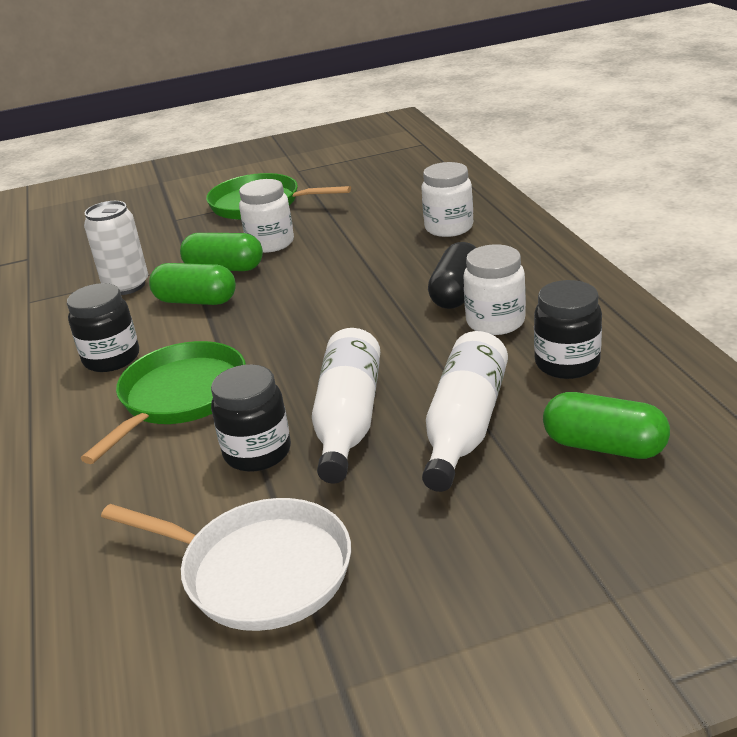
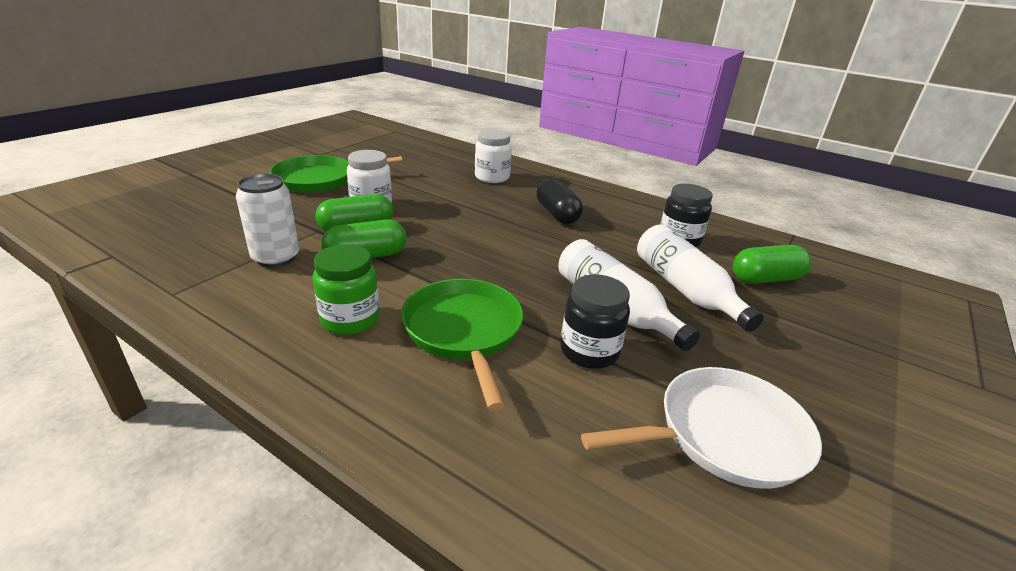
camera: 45 degrees left, 0 degrees up
(112, 358) = (350, 319): black jar -> green jar
(495, 322) = (606, 226): white jar -> none

